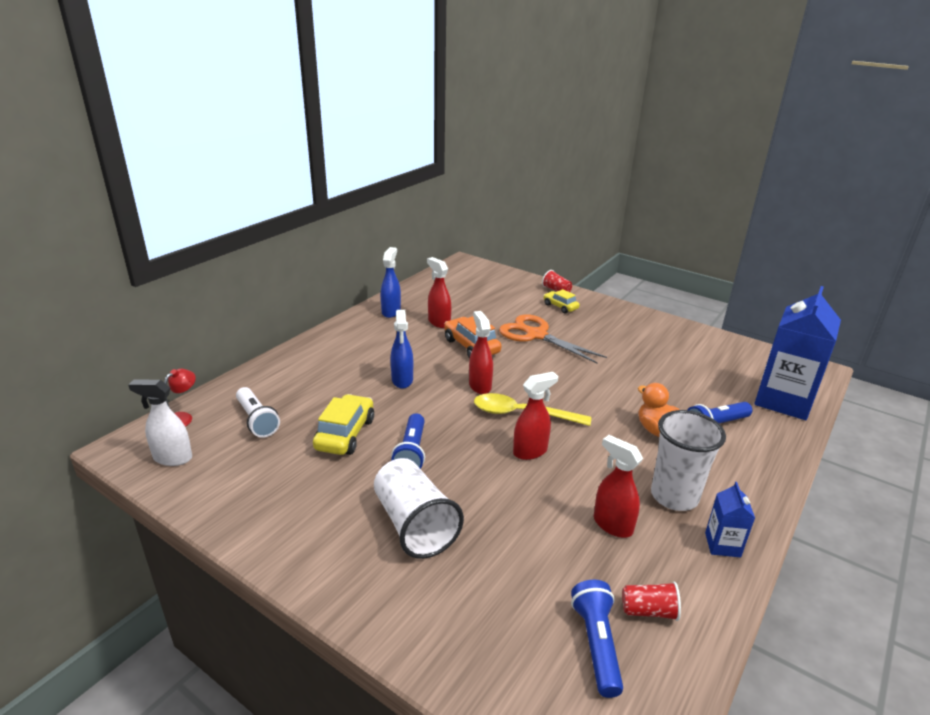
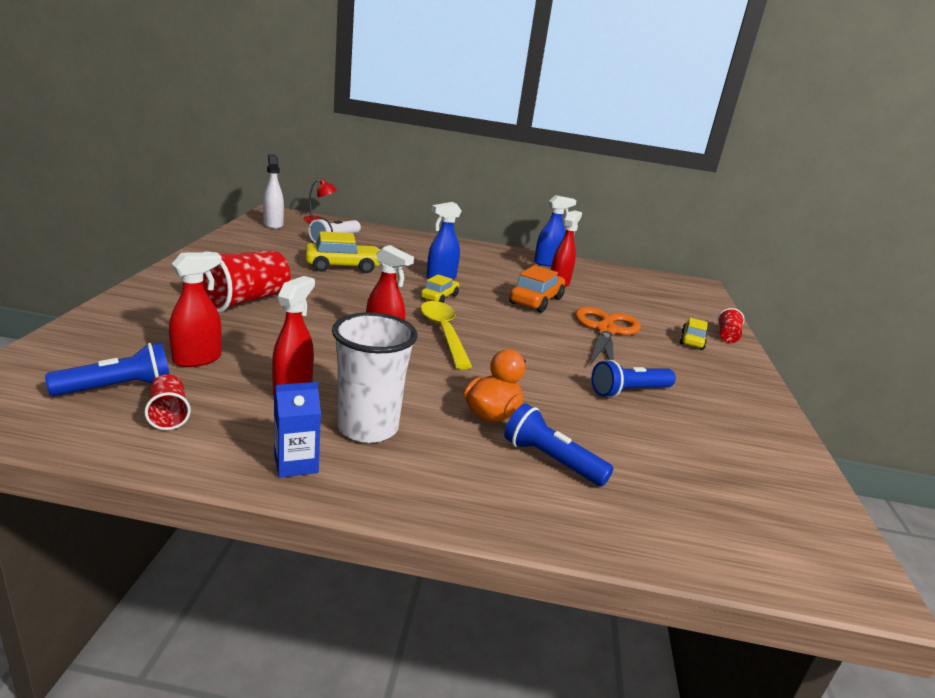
camera: 60 degrees right, 5 degrees down
(411, 452) = (338, 291): blue flashlight -> blue flashlight (629, 391)
(414, 525) = (244, 301): white cup -> red cup
(447, 394) = (439, 297): none -> yellow car
(480, 386) = (470, 310): red spray bottle -> red spray bottle (198, 359)
(783, 401) = (696, 532): blue carton -> none

